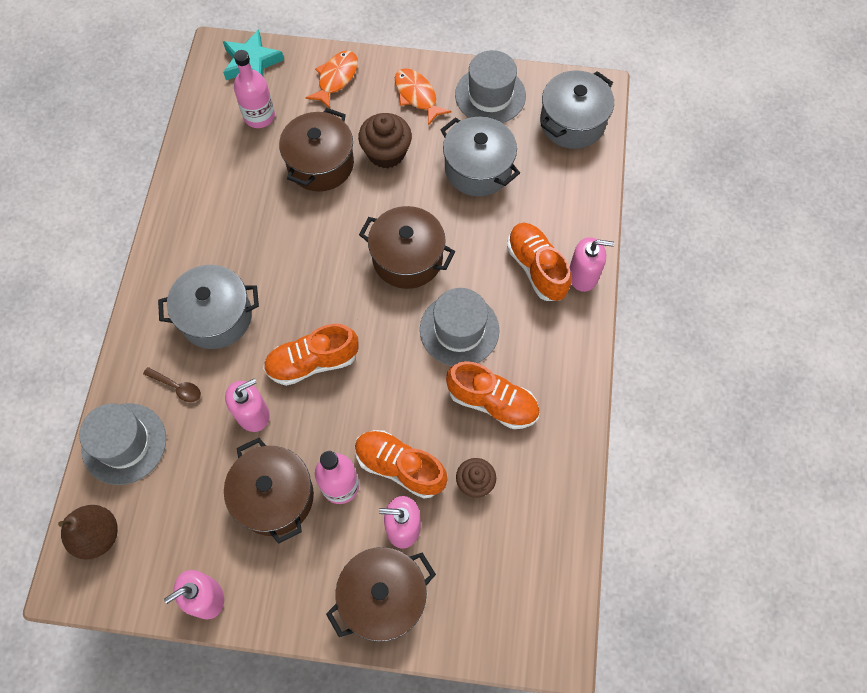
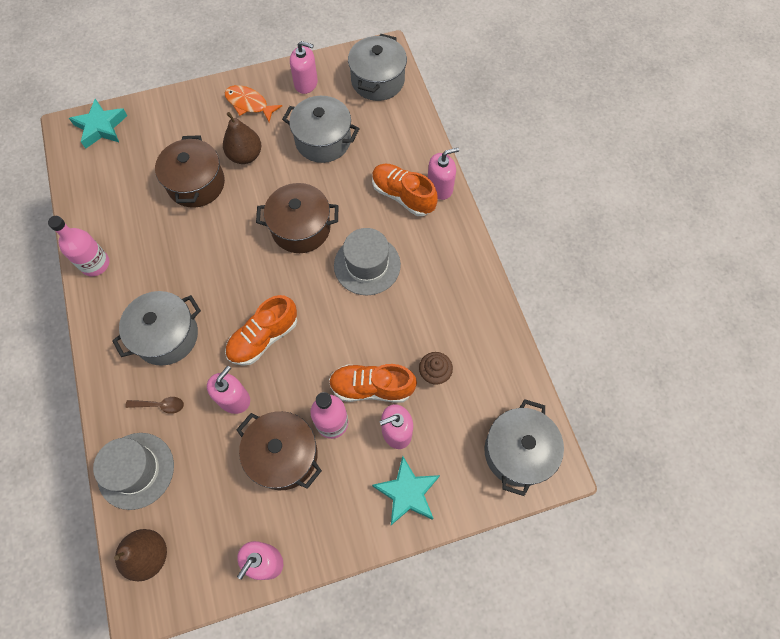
camera: 25 degrees left, 0 degrees up
(259, 116) = (127, 166): pink bottle -> pink bottle (95, 264)
(336, 78) = (177, 114): orange fish -> none
(383, 598) = (407, 492): brown pot -> turquoise star
(386, 153) = (245, 155): brown cupcake -> brown pear
(490, 95) = (306, 83): grey hat -> pink soap dispenser
(492, 402) = (418, 308): orange shoe -> none
(524, 611) = (518, 452): none -> grey pot

